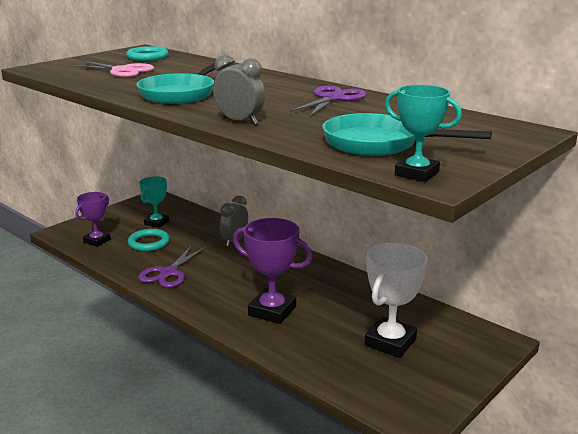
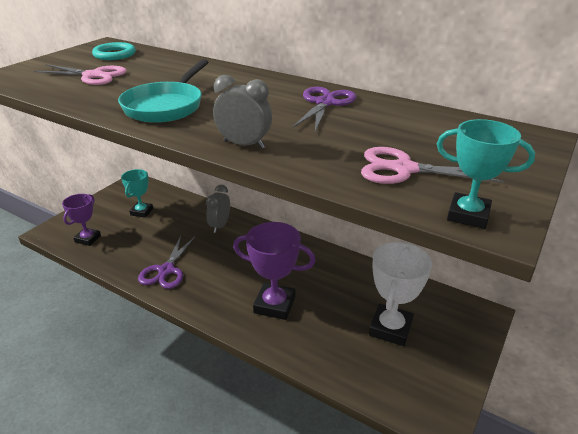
camera: 10 degrees left, 10 degrees up
(149, 243) = (139, 236): turquoise ring -> none
(378, 144) = (403, 169): turquoise pan -> pink scissors

